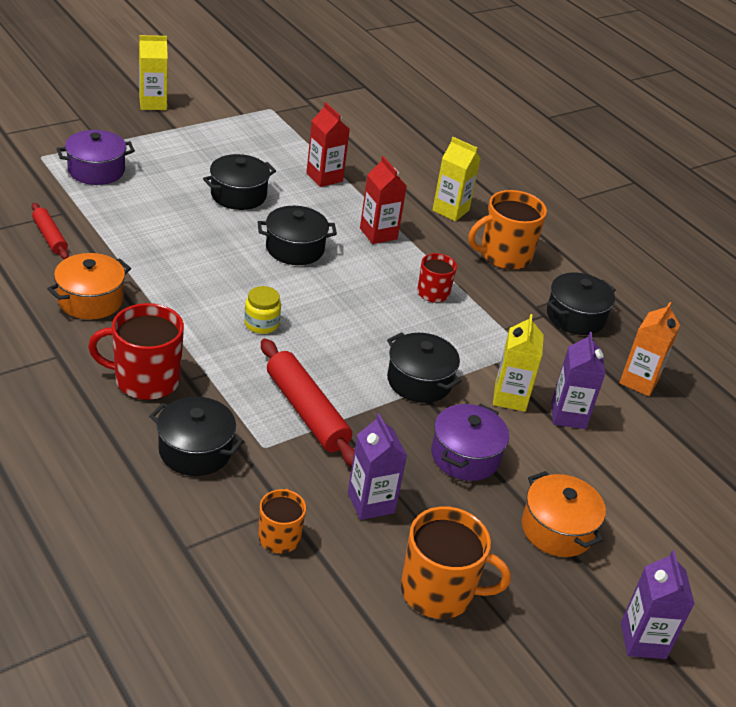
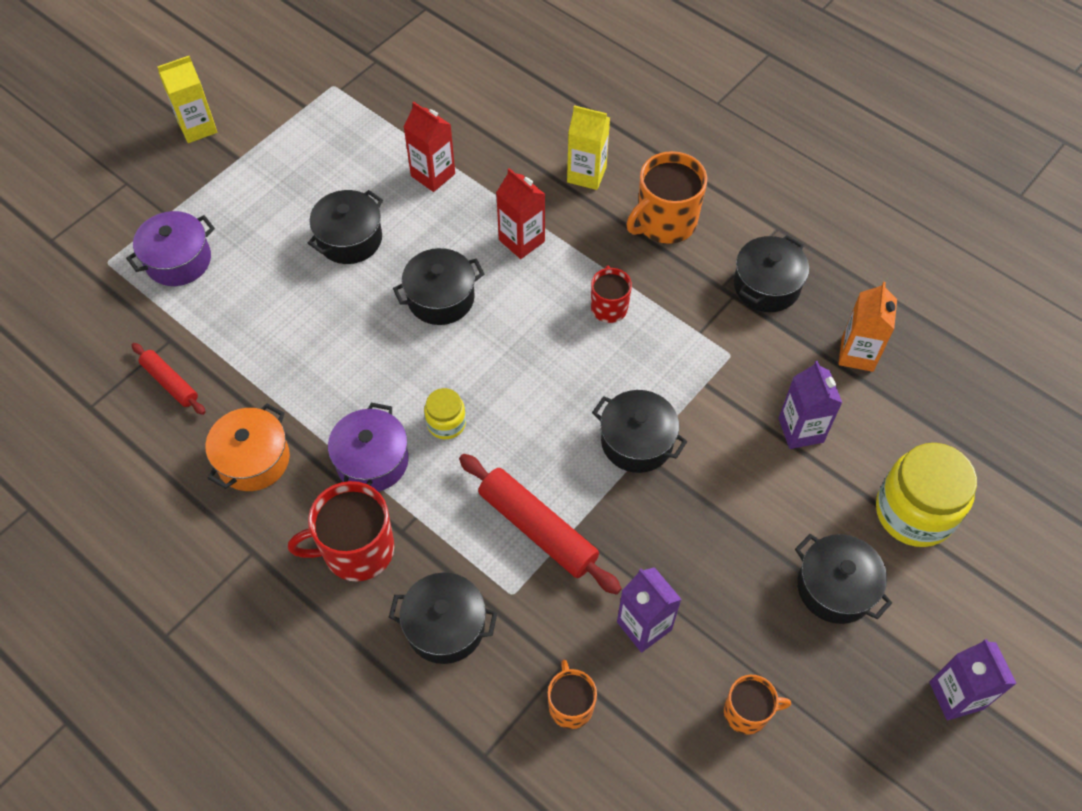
camera: 10 degrees left, 20 degrees up
(439, 591) = (747, 712): orange mug -> orange mug, size x0.59
(465, 456) = (716, 526): purple pot -> purple pot (372, 461)
(510, 397) = (735, 428): yellow carton -> none
(557, 529) = (835, 588): orange pot -> black pot
(651, 499) = (914, 512): none -> yellow jar

